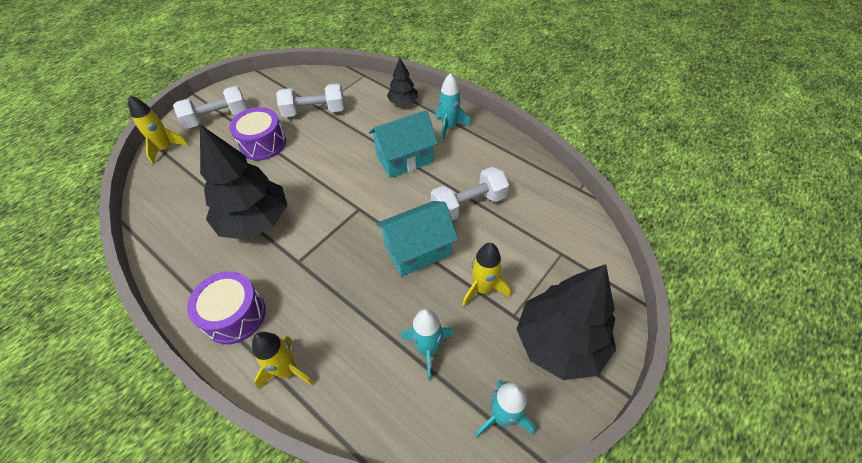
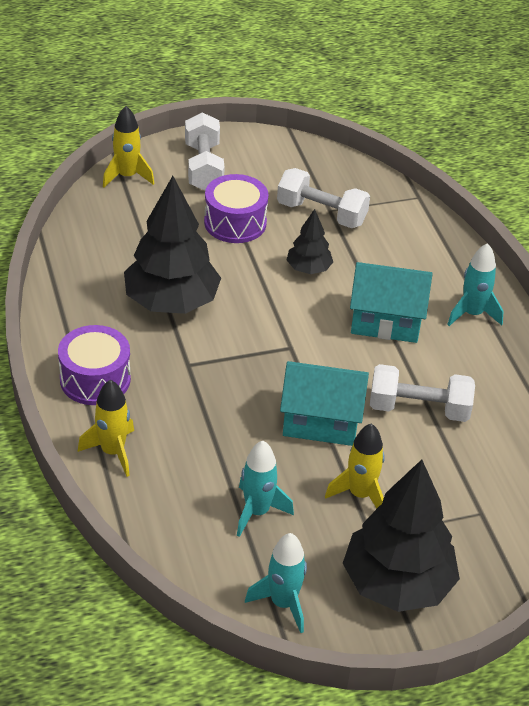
camera: 30 degrees right, 10 degrees down
(217, 118) = (204, 167): white dumbbell -> white dumbbell turned 75 degrees clockwise
(403, 102) = (440, 255): black tree -> black tree (308, 269)

